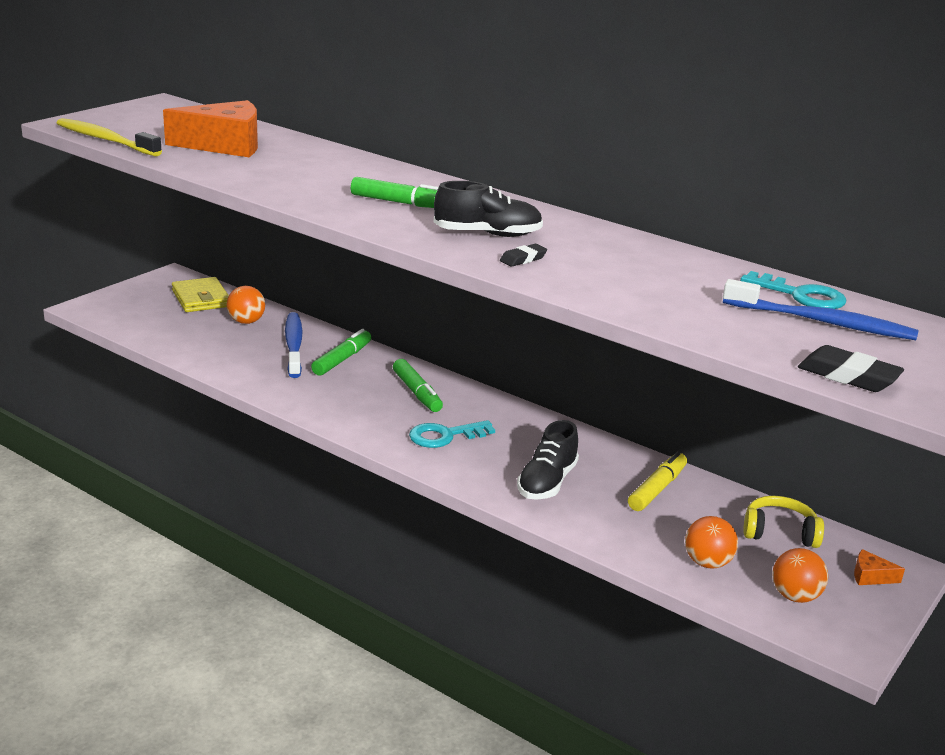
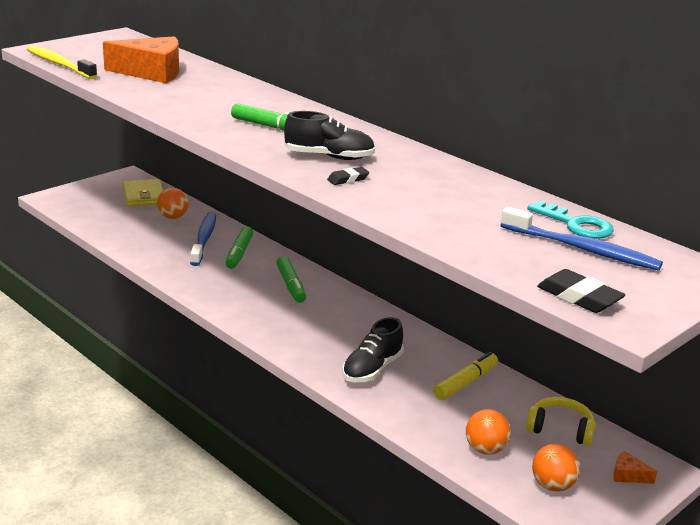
camera: 10 degrees right, 0 degrees up
(342, 359) = (239, 253): green marker -> green marker turned 150 degrees clockwise
(445, 436) = (300, 323): turquoise key -> none

